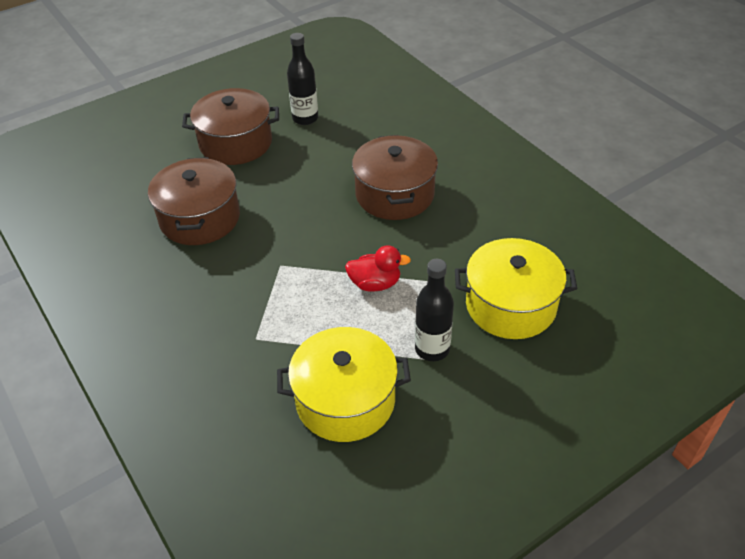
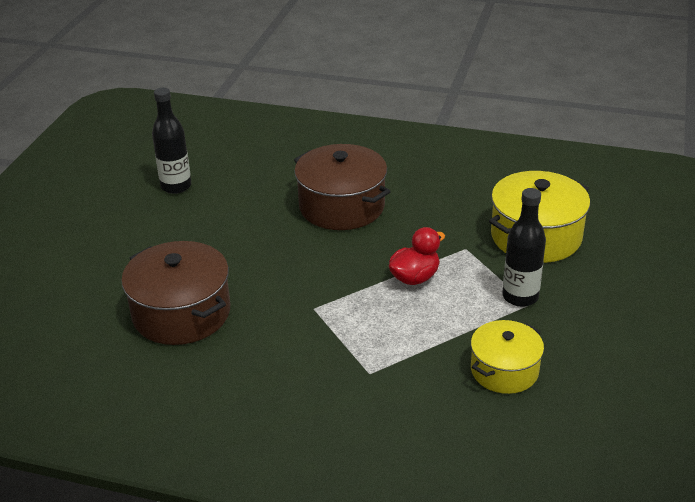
camera: 40 degrees left, 10 degrees down
(236, 143) = (131, 236): brown pot -> none
(345, 400) = (504, 370): yellow pot -> yellow pot, size x0.64

